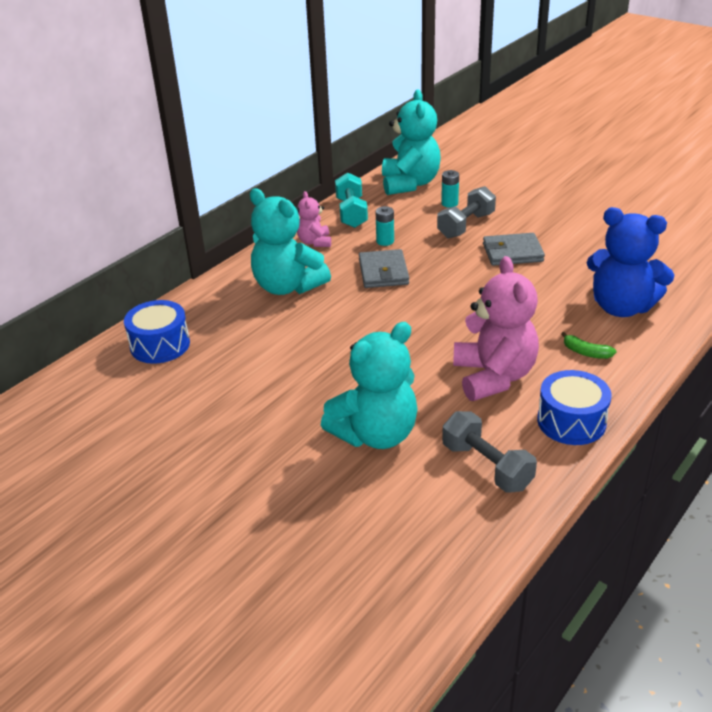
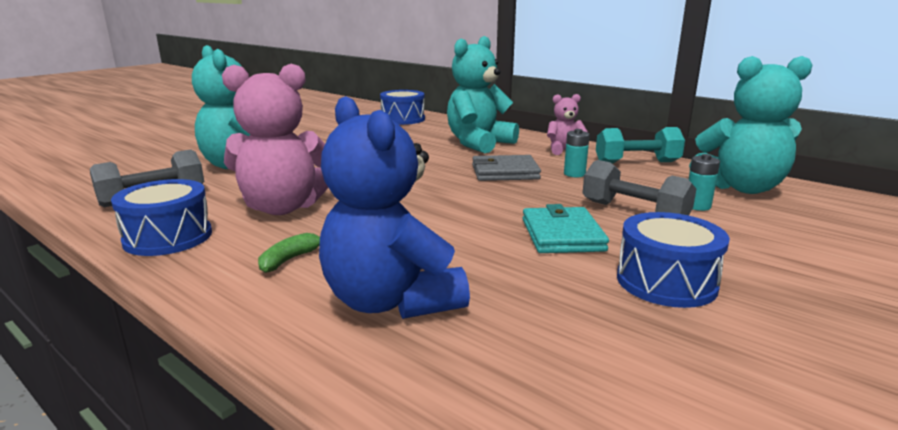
camera: 90 degrees right, 15 degrees down
(512, 253) = (562, 235): grey wallet -> turquoise wallet
(564, 227) = (666, 282): none -> blue drum
(621, 307) = (391, 301): blue teddy bear -> blue teddy bear turned 60 degrees counterclockwise

